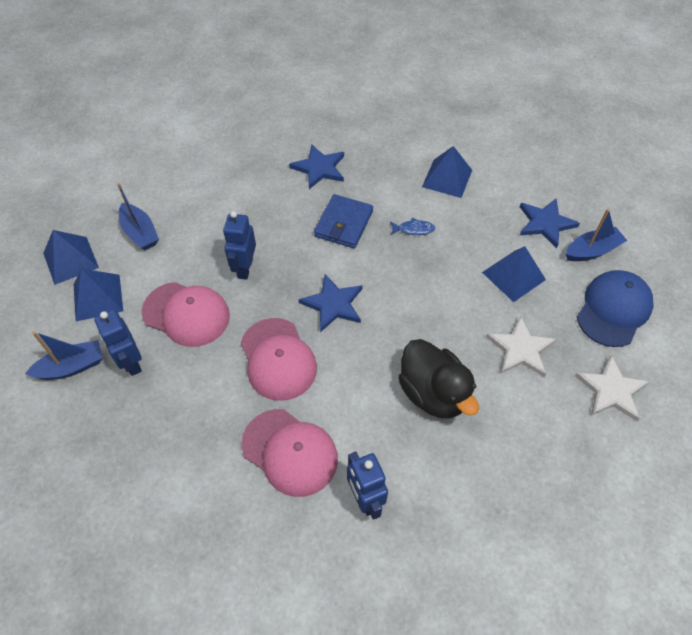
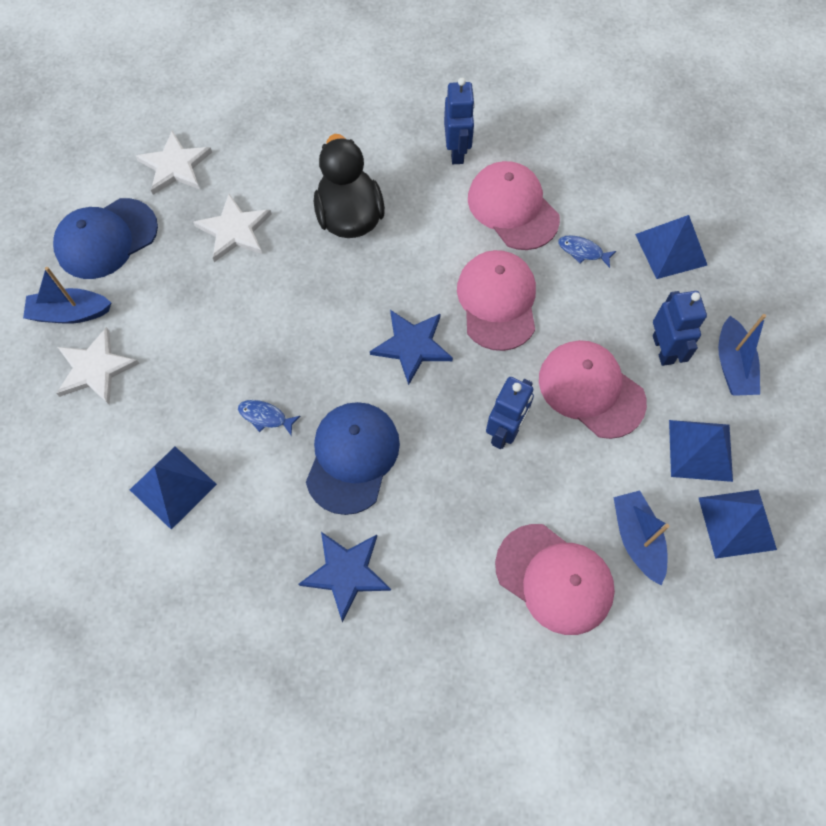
camera: 160 degrees left, 10 degrees up
(72, 367) = (732, 365): blue boat -> blue boat turned 90 degrees counterclockwise
(191, 199) = (554, 579): none -> pink cap
(214, 429) = (583, 251): none -> blue fish
(343, 224) = (352, 457): blue wallet -> blue cap
(513, 276) = (184, 312): blue pyramid -> blue pyramid (671, 249)
(545, 223) = (95, 369): blue star -> white star

